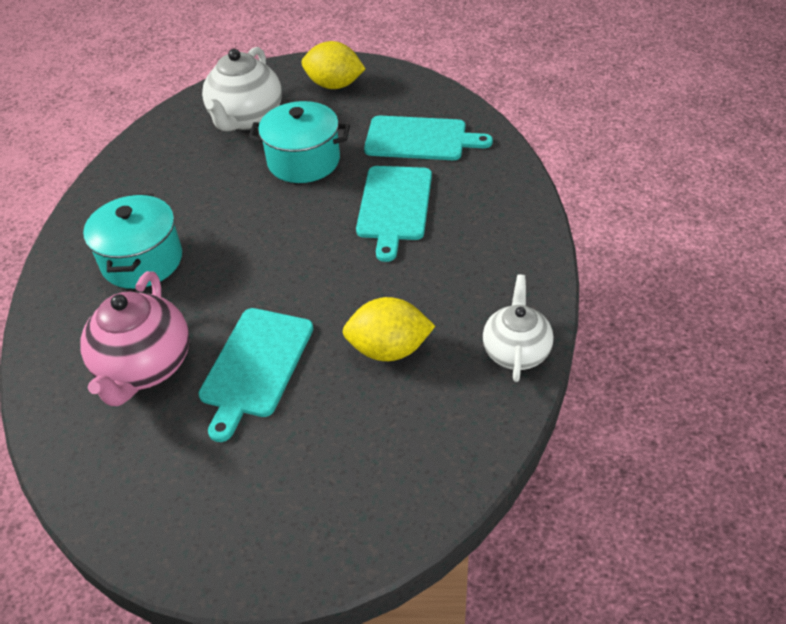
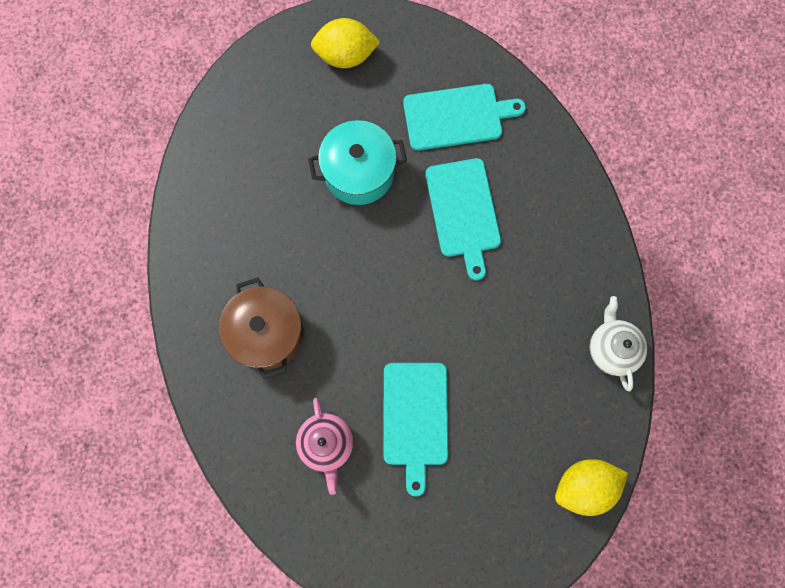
camera: 20 degrees left, 30 degrees up
(142, 261) = (267, 333): turquoise pot -> brown pot
(144, 367) = (326, 444): pink teapot -> pink teapot, size x0.66
(246, 118) = (277, 125): white teapot -> none
(389, 349) = (514, 373): yellow lemon -> yellow lemon (584, 486)

